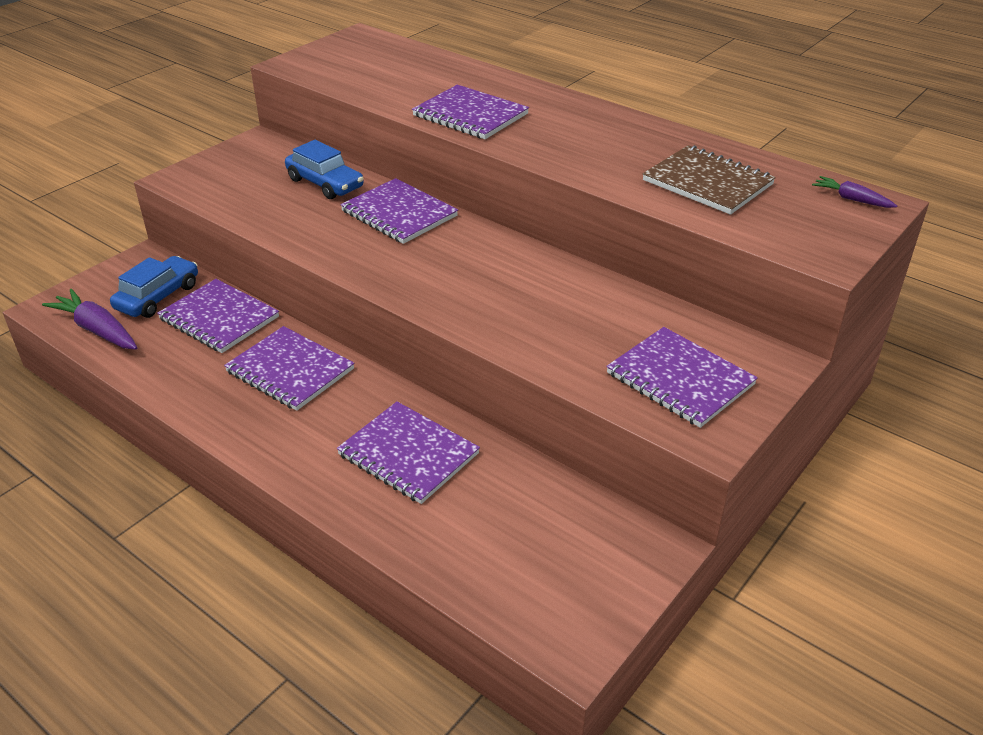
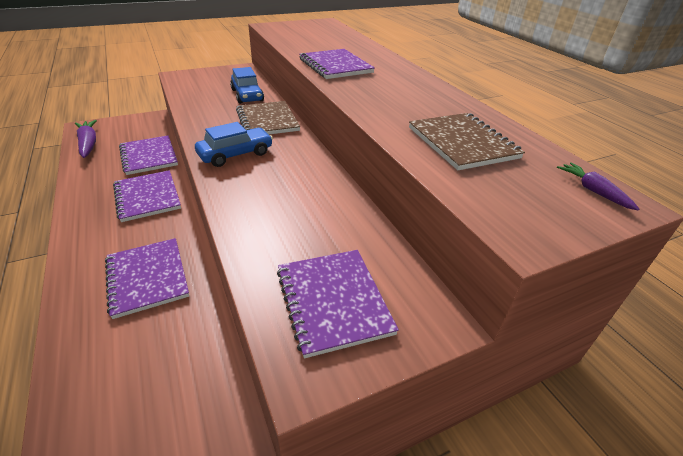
camera: 25 degrees right, 0 degrees up
(158, 297) = (135, 137): blue car -> blue car (236, 154)
(399, 213) = (267, 120): purple notebook -> brown notebook

